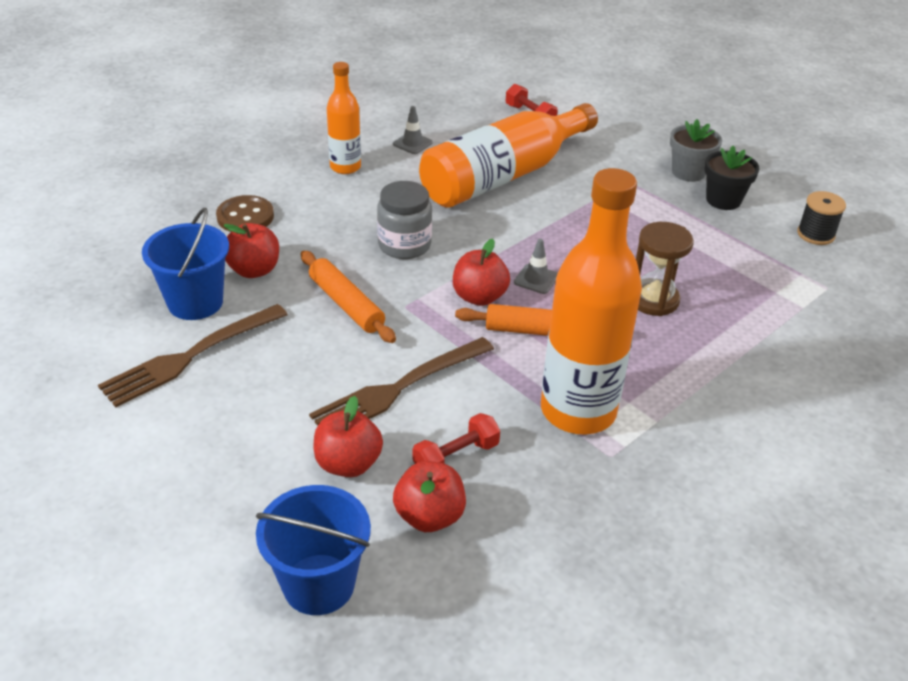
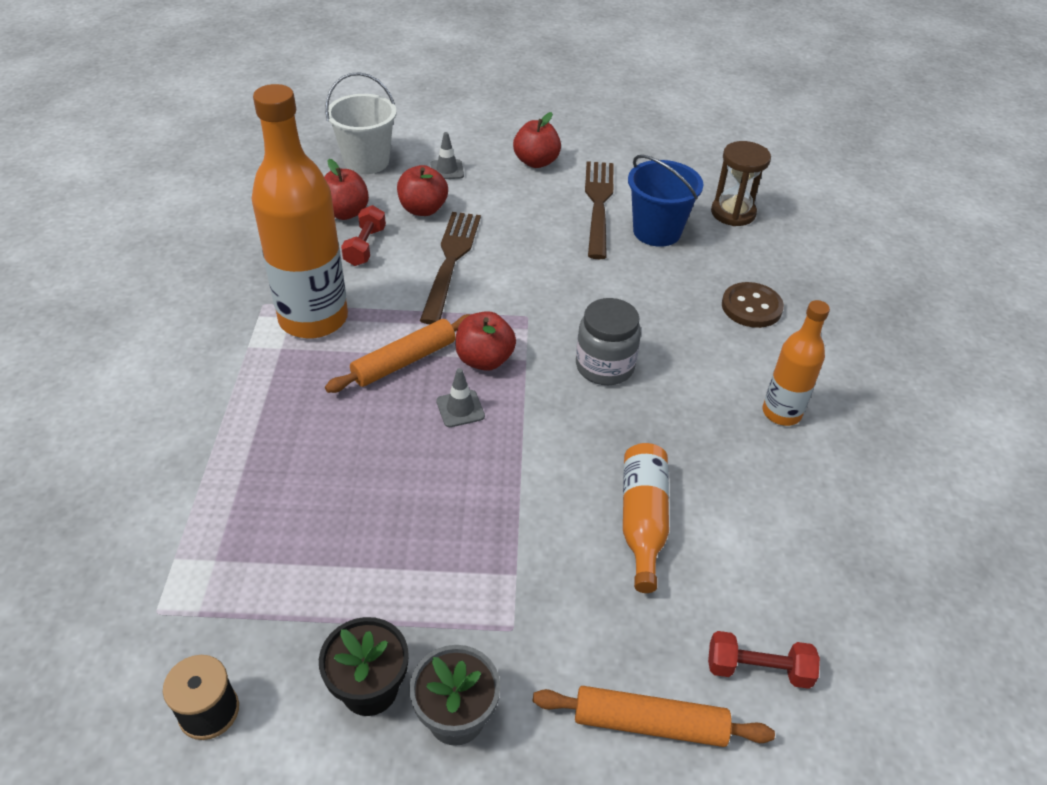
camera: 135 degrees right, 5 degrees up
(254, 270) = (665, 273): red apple -> red apple (536, 162)
(318, 584) = (366, 161): blue bucket -> white bucket
(346, 304) = (567, 291): orange rolling pin -> orange rolling pin (649, 723)
(412, 143) = (786, 496): grey traffic cone -> grey traffic cone (447, 170)
(503, 175) = (642, 521): orange bottle -> orange bottle, size x0.54
(653, 300) = (336, 459): brown hourglass -> brown hourglass (733, 213)

